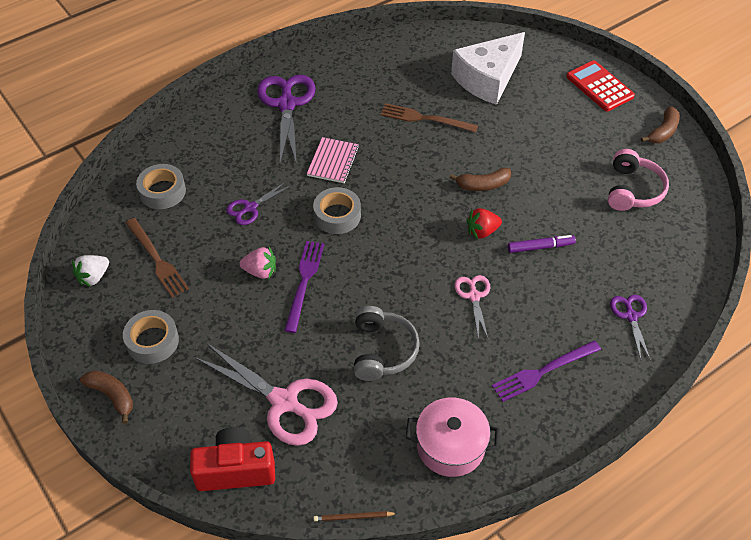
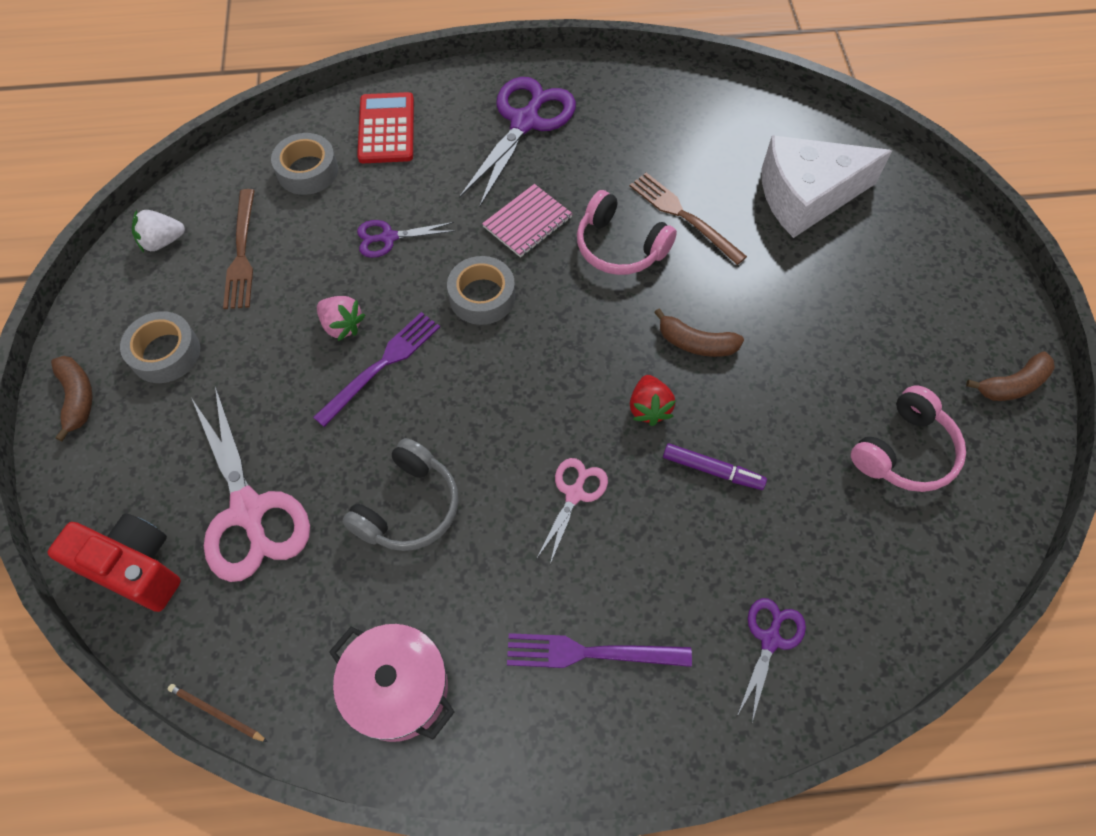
camera: 30 degrees right, 10 degrees up
(400, 152) = (619, 247): none -> pink headphones
(482, 231) = (649, 408): red strawberry -> red strawberry turned 105 degrees counterclockwise
(599, 86) = (961, 275): red calculator -> red calculator (386, 129)

